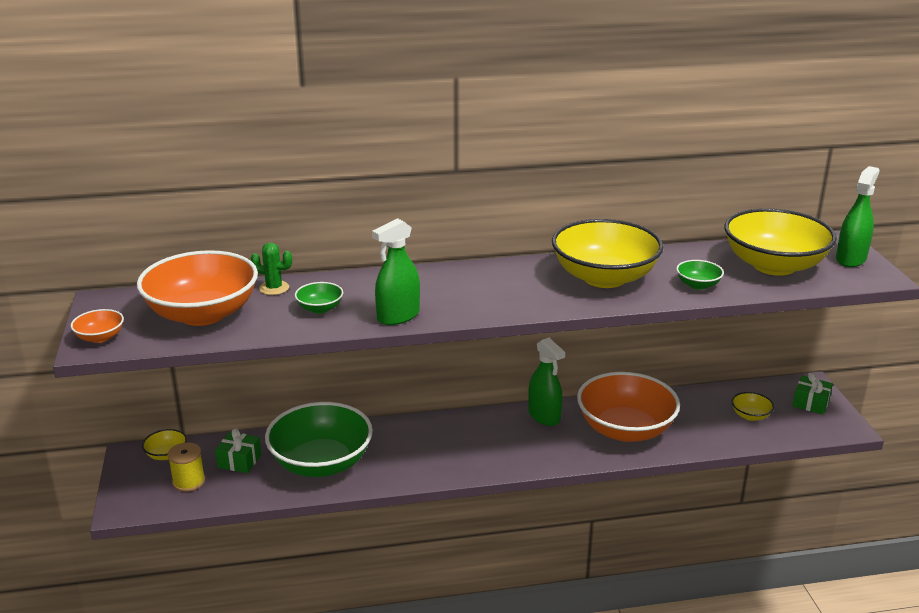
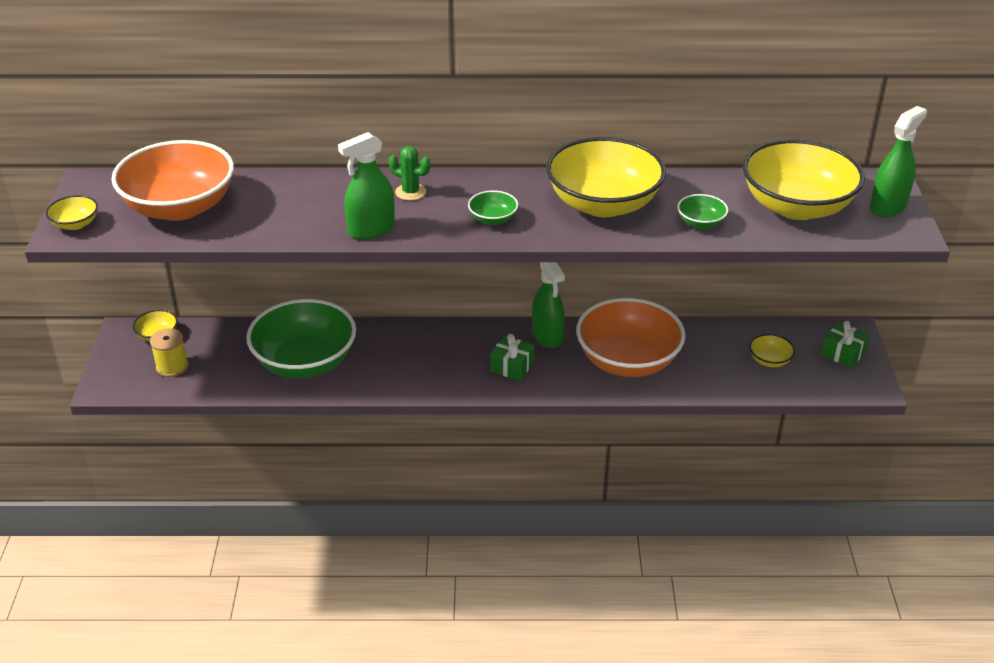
camera: 10 degrees right, 10 degrees up
(100, 337) = (75, 224): orange bowl -> yellow bowl
(239, 461) = (226, 350): green gift -> green gift (512, 366)
(274, 288) = (258, 184): green cactus -> green cactus (410, 192)
(320, 308) = (296, 212): green bowl -> green bowl (493, 219)

